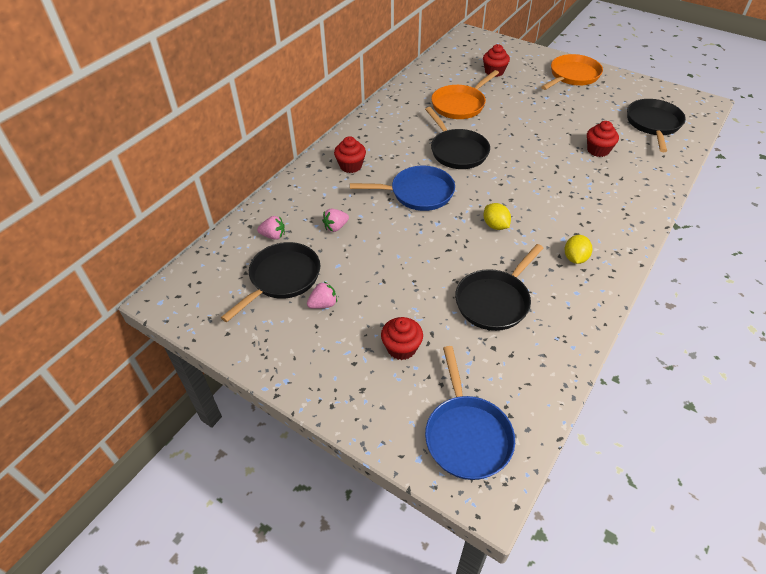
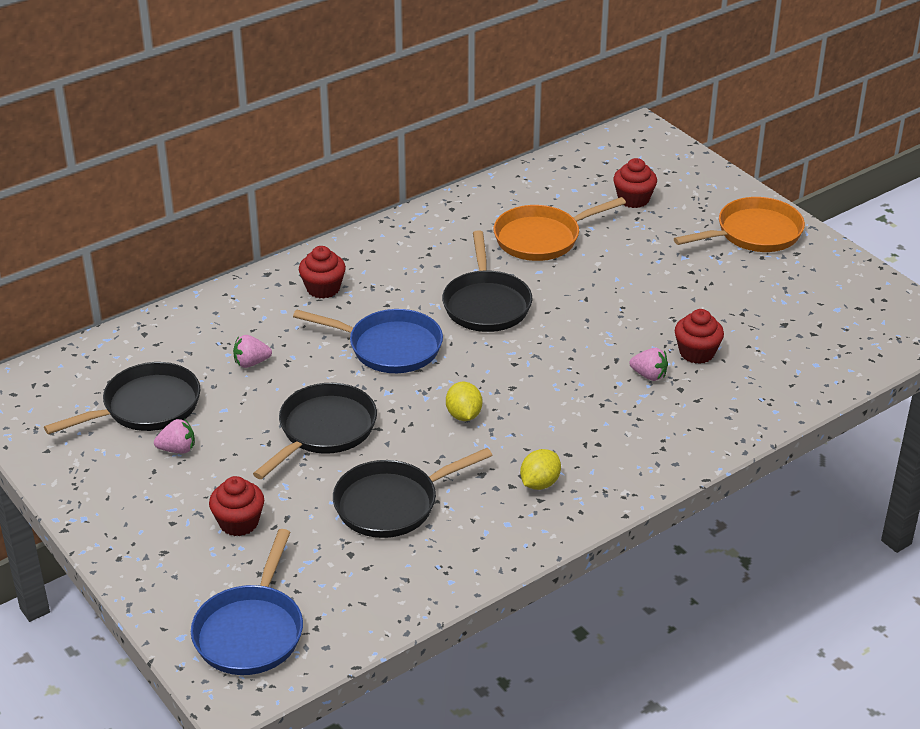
camera: 20 degrees right, 10 degrees down
(273, 236) = (166, 353): pink strawberry -> pink strawberry (649, 375)
(653, 124) = (818, 336): black pan -> black pan (323, 430)

